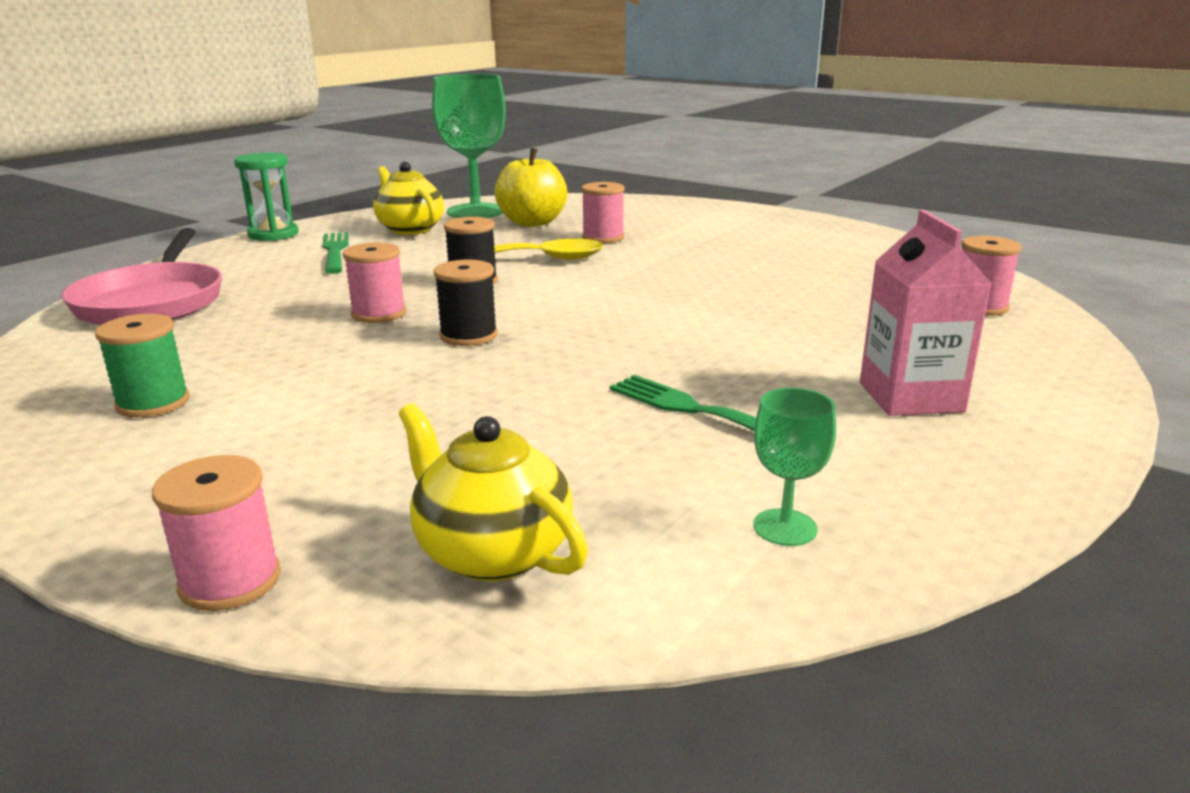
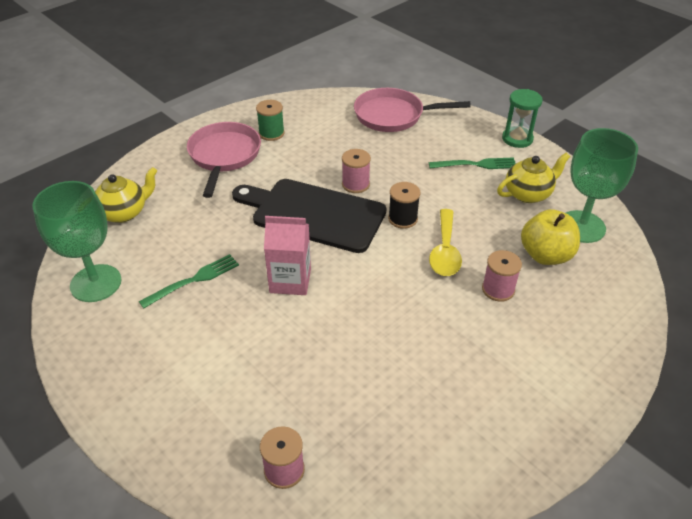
camera: 100 degrees right, 20 degrees up
(230, 581) = (141, 164): pink spool -> none
(236, 447) = (224, 156): none -> pink pan
(468, 335) = (314, 214): black spool -> black cutting board
(785, 527) = (96, 283): green goblet -> green goblet, size x2.17
(910, 397) = (171, 364): pink carton -> pink carton (290, 280)

